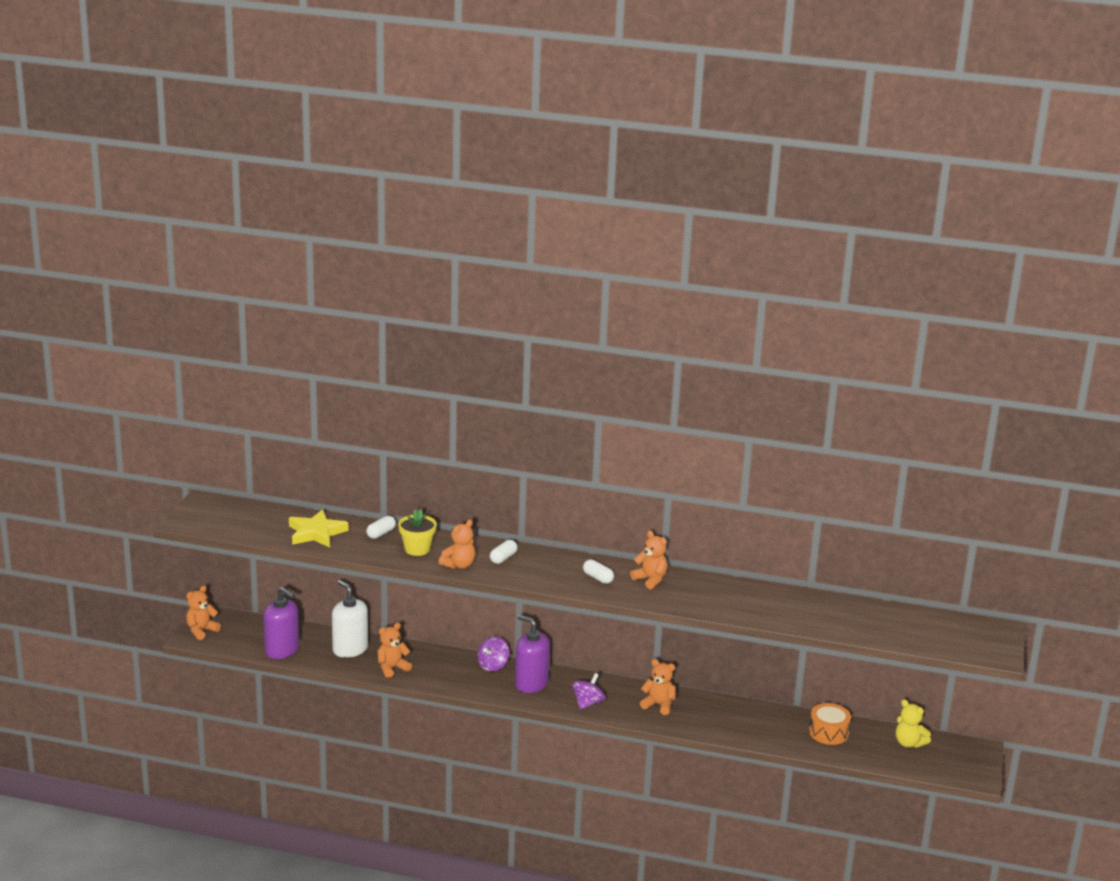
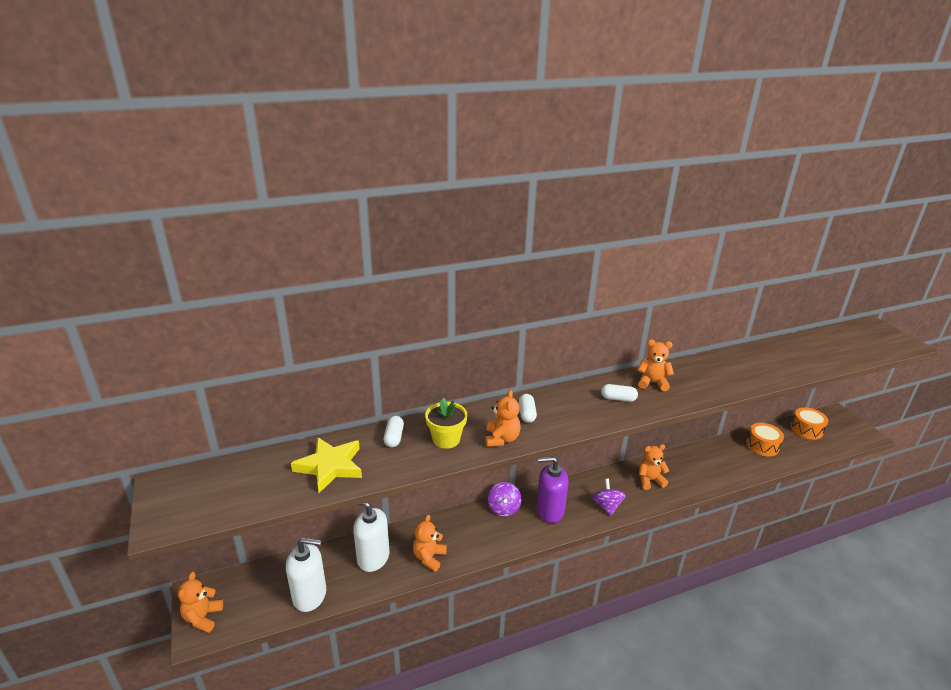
camera: 35 degrees left, 5 degrees up
(282, 650) = (310, 595): purple soap dispenser -> white soap dispenser
(909, 743) = (806, 429): yellow teddy bear -> orange drum

